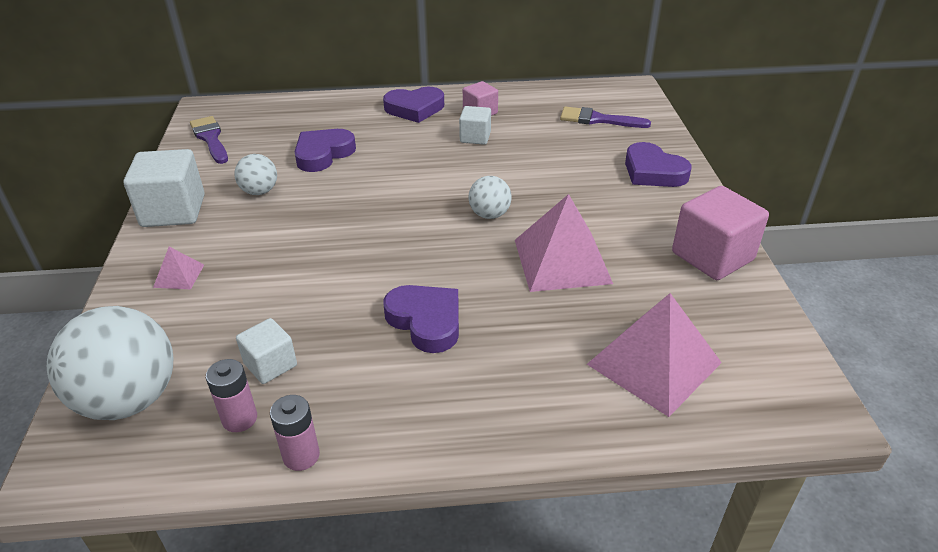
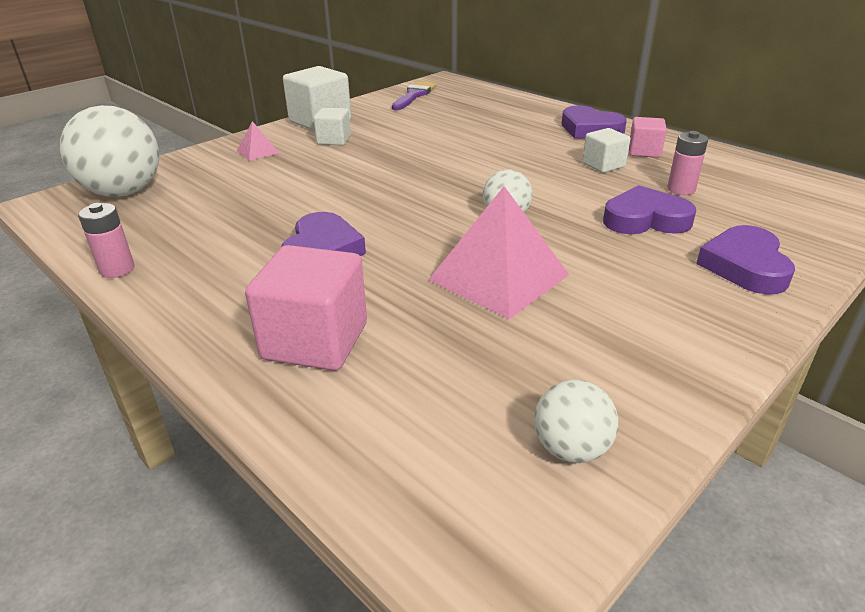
camera: 50 degrees right, 5 degrees down
(239, 419) = (136, 232): pink battery -> pink battery (681, 189)
(259, 191) = (383, 132): white ball -> white ball (571, 449)
(270, 364) = (202, 217): white cube -> white cube (334, 140)
(323, 154) = (464, 129): purple heart -> purple heart (645, 219)
(598, 119) = (764, 201): purple brush -> none
(654, 363) = (417, 396): pink pyramid -> none
(712, 256) = (666, 366): pink cube -> pink cube (315, 341)

